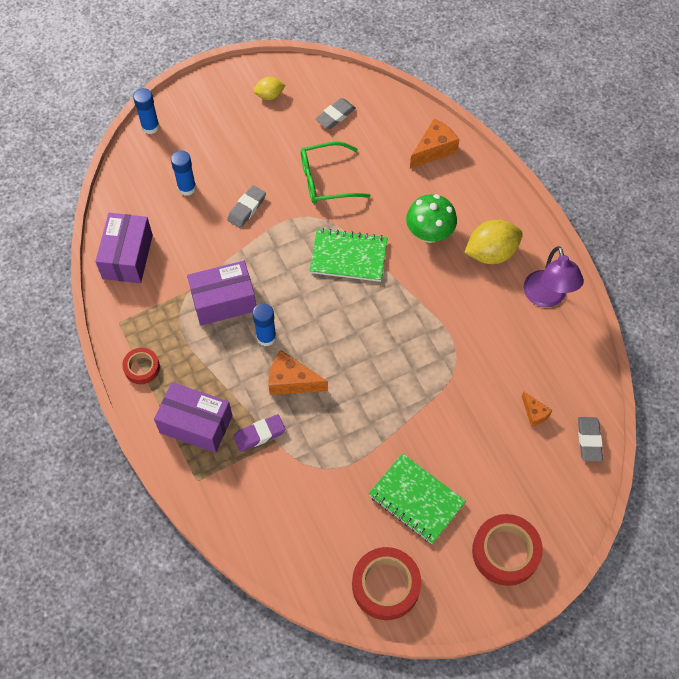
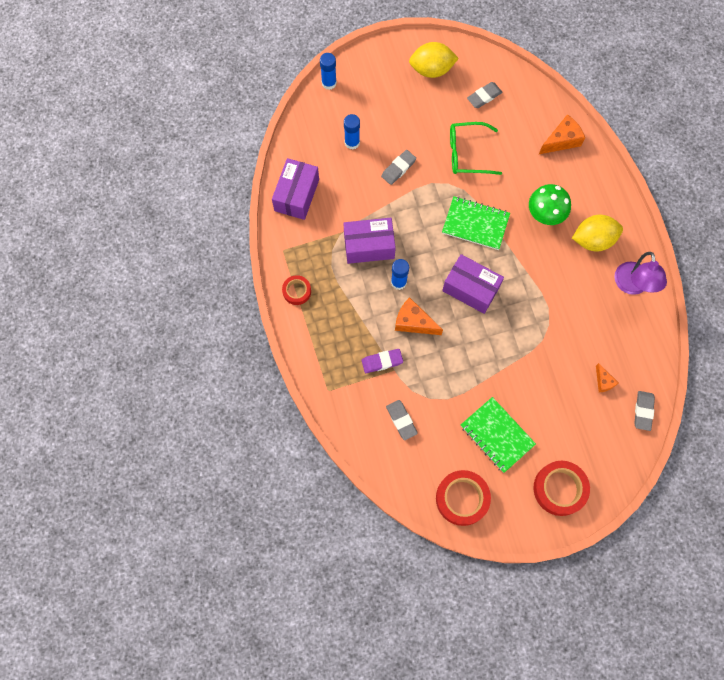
camera: 10 degrees right, 10 degrees up
(196, 424) = (333, 345): purple box -> purple box (470, 289)
(269, 95) = (431, 69): yellow lemon -> yellow lemon, size x1.78
(294, 501) = (401, 420): none -> grey eraser

